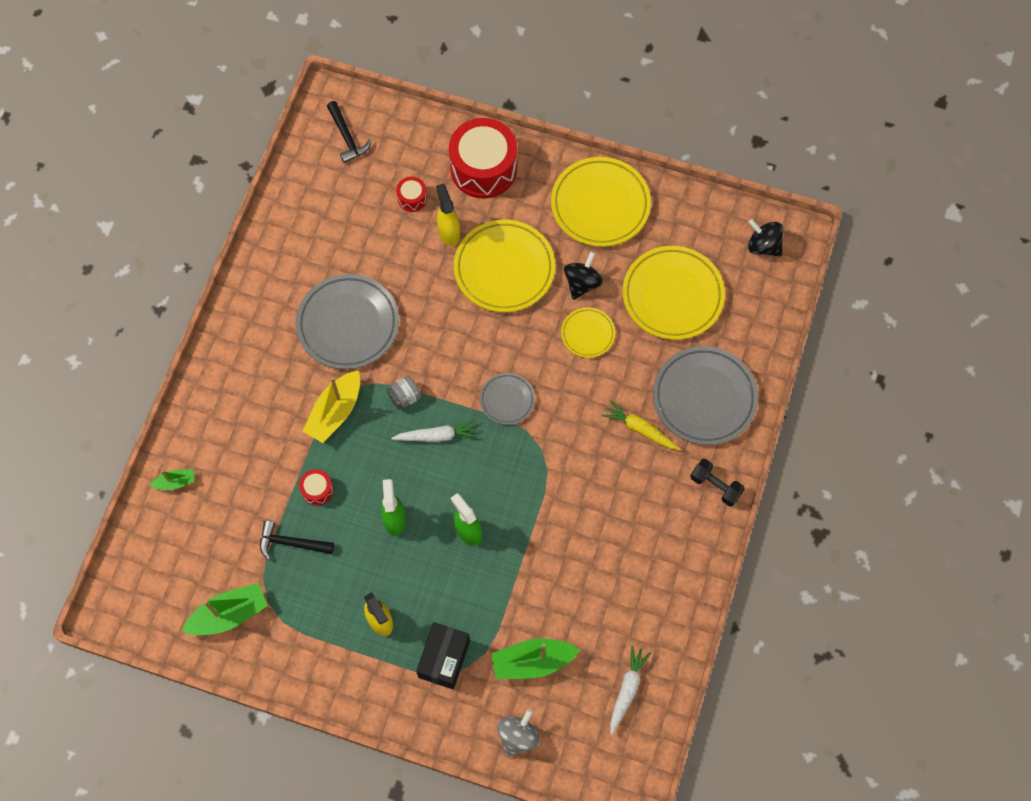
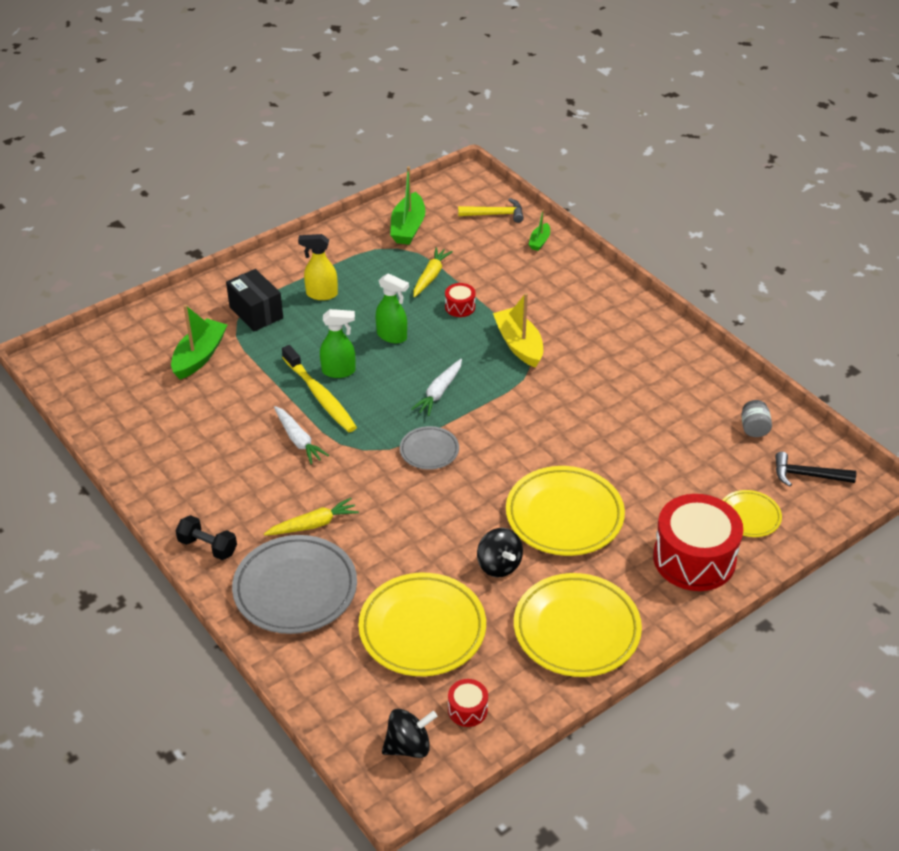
camera: 125 degrees right, 25 degrees down
(156, 548) = (495, 214): none -> yellow hammer
(291, 543) = (430, 276): black hammer -> yellow carrot
(348, 324) = (596, 387): grey plate -> none
(405, 397) = (493, 390): grey jar -> grey jar (754, 428)
(412, 198) = (698, 488): red drum -> red drum (467, 709)
(449, 232) = (638, 496): yellow spray bottle -> none
(507, 524) = (320, 396): none -> yellow toothbrush
(518, 736) = (158, 323): grey spinning top -> none
(587, 334) = (441, 540): yellow plate -> yellow plate (749, 516)
(627, 690) = (117, 396): white carrot -> white carrot (298, 440)
(715, 486) = (208, 546): black dumbbell -> black dumbbell turned 45 degrees clockwise

